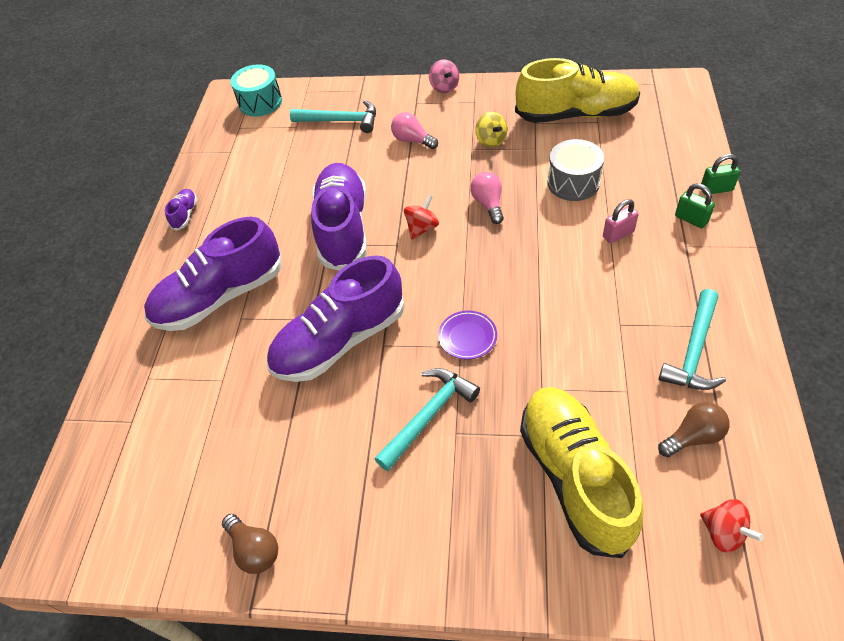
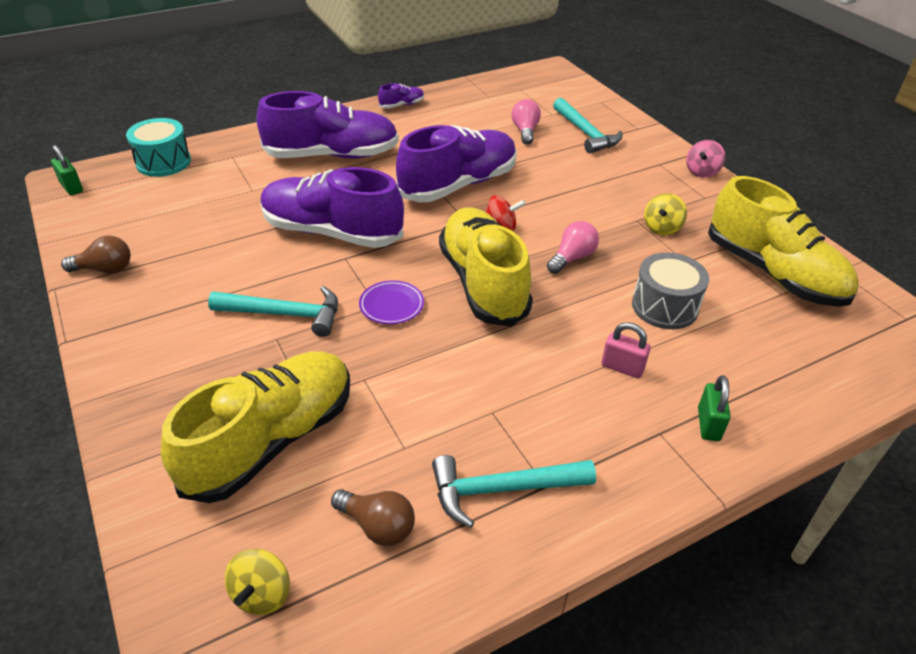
camera: 50 degrees right, 10 degrees down
(220, 297) = (332, 155): purple shoe -> purple shoe turned 150 degrees clockwise
(254, 549) = (105, 269): brown light bulb -> brown light bulb turned 105 degrees counterclockwise
(260, 102) = (560, 86): turquoise drum -> turquoise drum (163, 162)
(412, 140) = (607, 181): pink light bulb -> pink light bulb (525, 131)
(480, 268) = (483, 283): none -> yellow shoe
(716, 189) = (785, 433): green padlock -> green padlock (71, 187)
(723, 533) = (262, 594): red spinning top -> yellow spinning top

